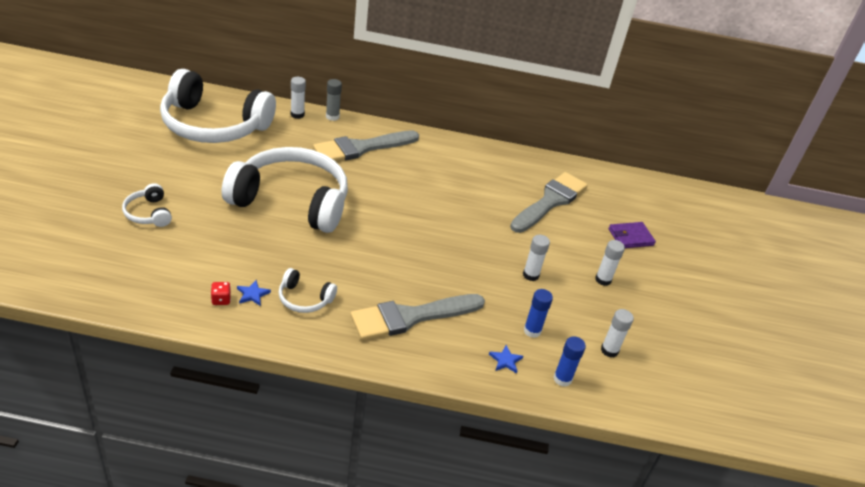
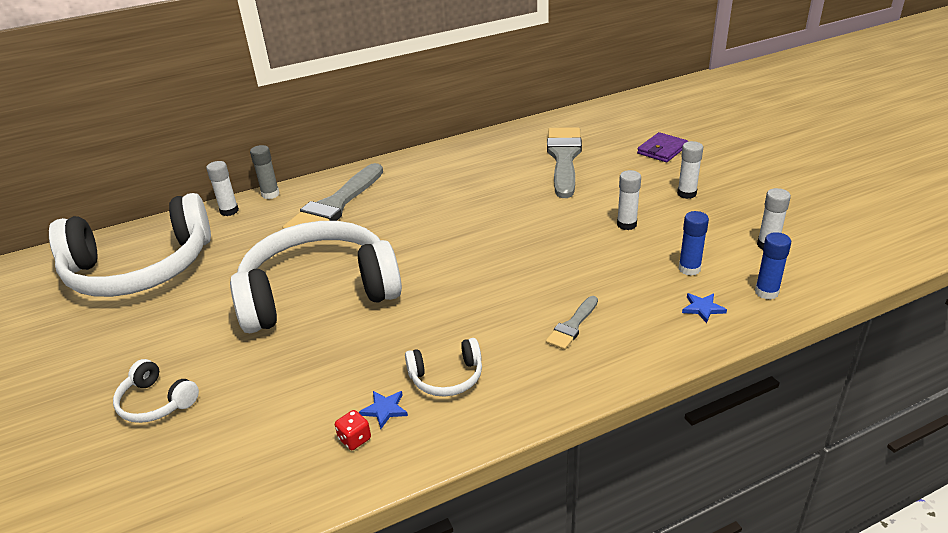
camera: 25 degrees left, 5 degrees down
(411, 317) = (572, 326): grey brush -> grey brush, size x0.47

